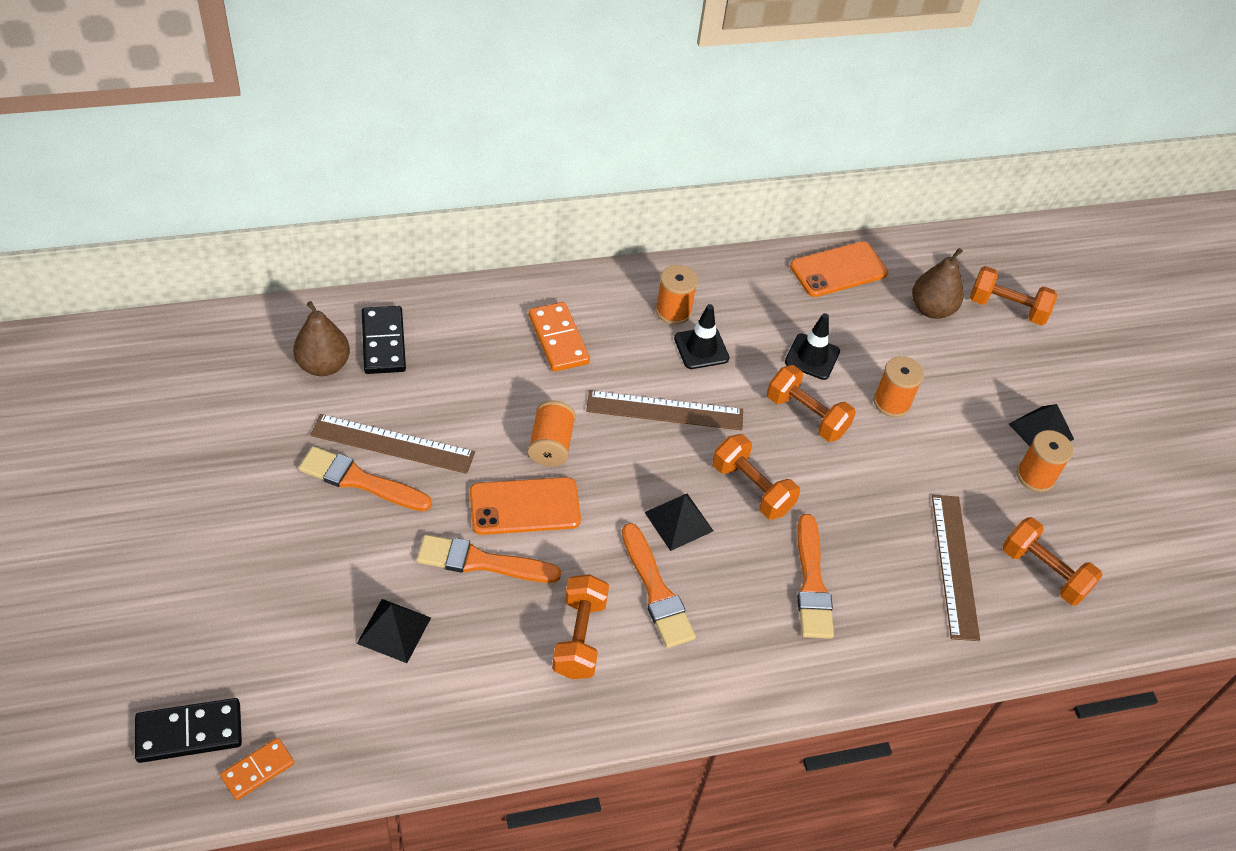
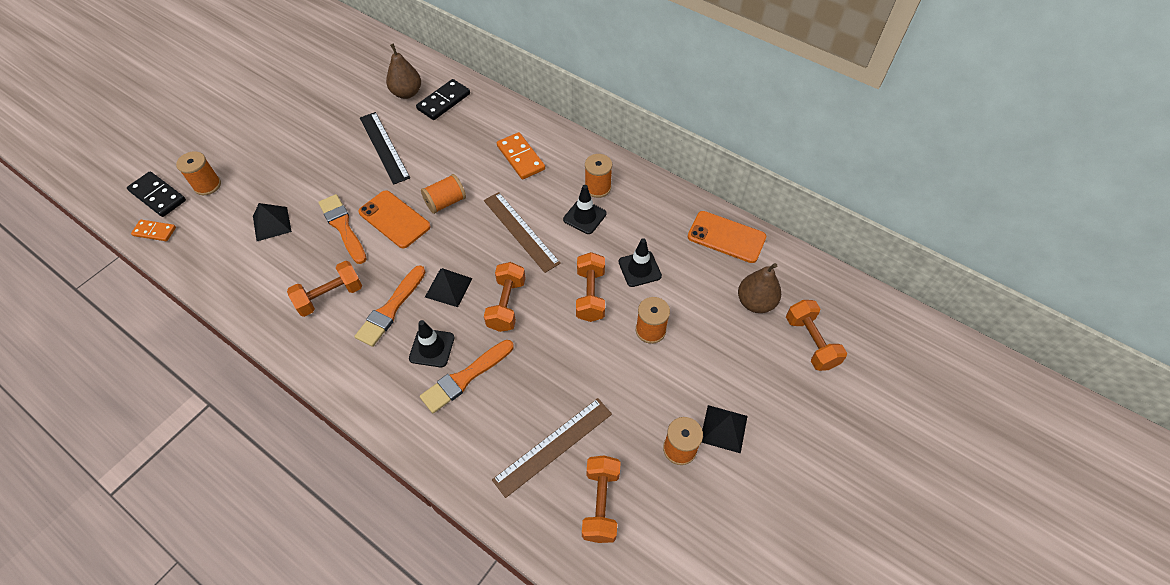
camera: 55 degrees right, 5 degrees up
(238, 664) = (207, 185): none -> orange spool
(360, 480) = (350, 152): orange brush -> none
(392, 444) = (384, 147): brown ruler -> black ruler
(558, 339) = (520, 158): orange domino -> orange domino turned 60 degrees counterclockwise
(746, 587) = (432, 348): none -> black traffic cone

